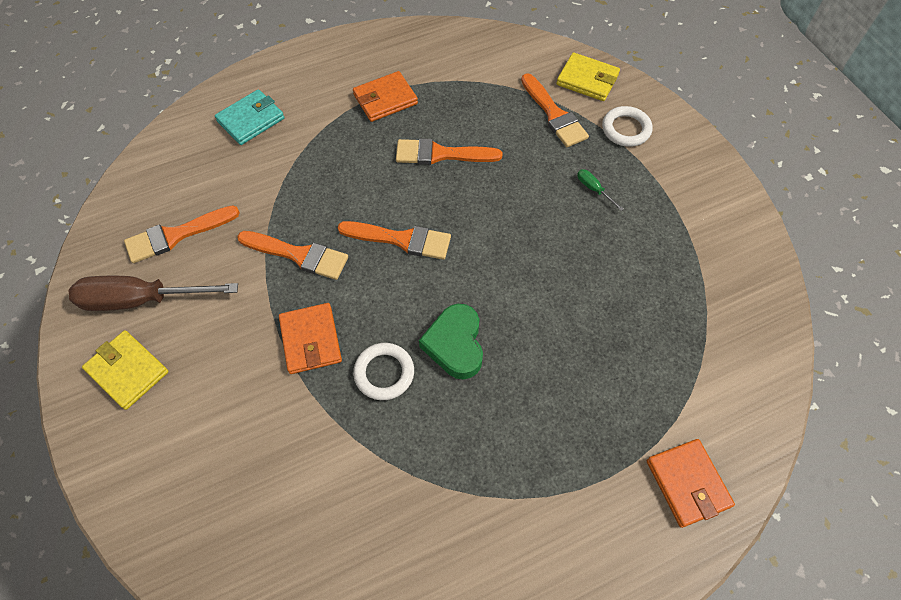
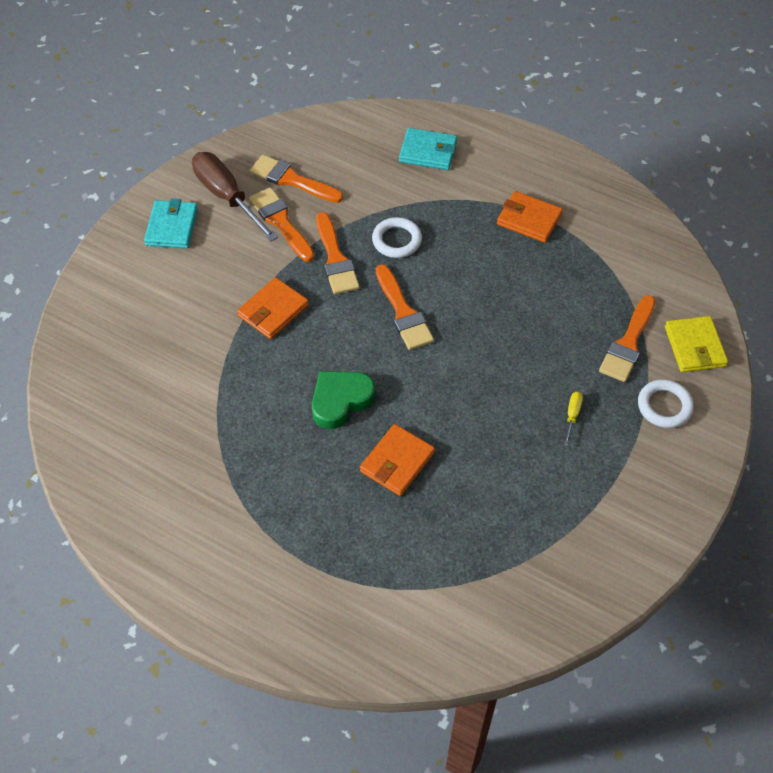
camera: 55 degrees right, 5 degrees down
(128, 371) = (172, 227): yellow wallet -> turquoise wallet
(384, 373) = (282, 370): white ring -> white ring (396, 240)
(441, 154) = (508, 289): orange brush -> orange brush (281, 222)
(593, 189) = (572, 416): green screwdriver -> yellow screwdriver
(687, 483) = (342, 623): orange wallet -> orange wallet (397, 462)

